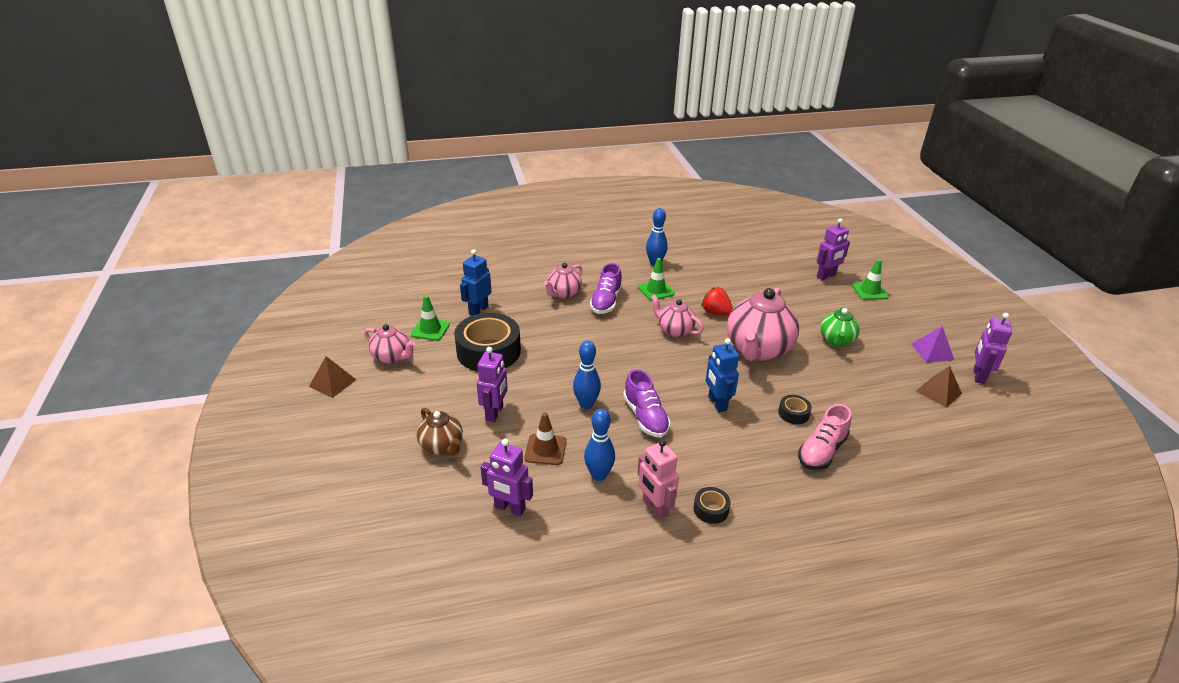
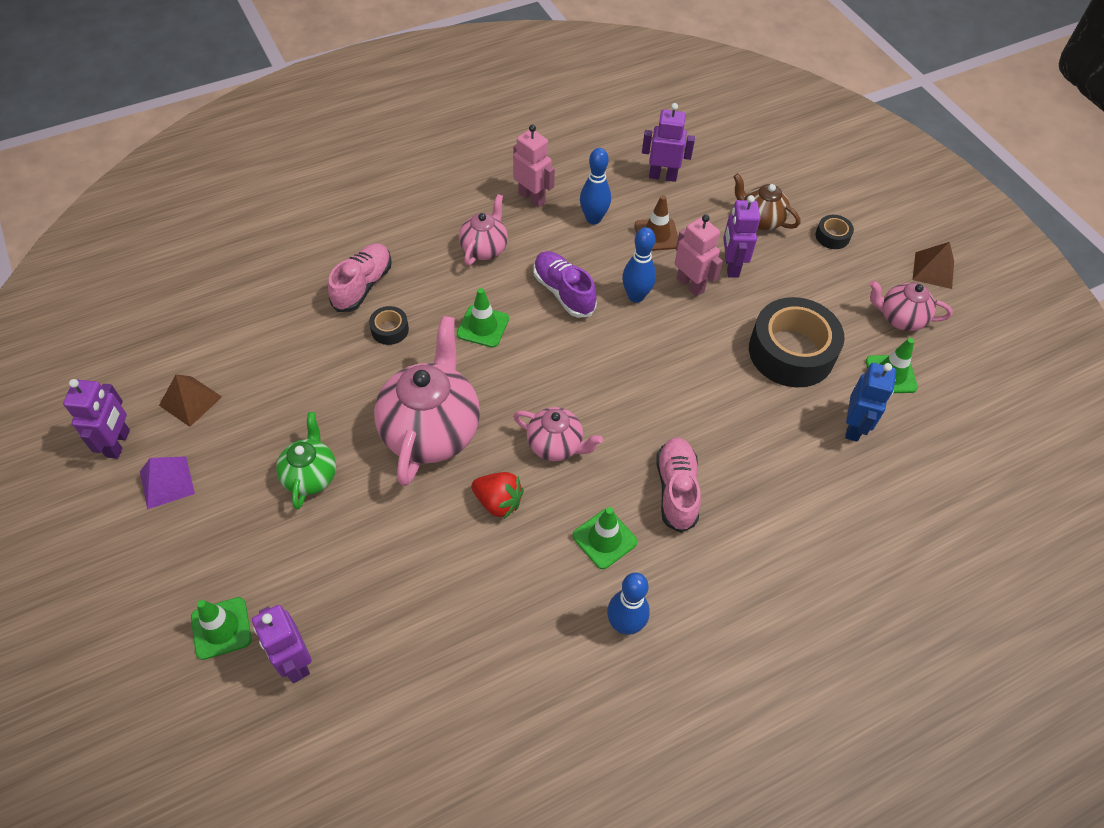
camera: 165 degrees right, 20 degrees up
(537, 405) = (690, 285): none -> pink robot
(564, 294) = (749, 494): pink teapot -> pink teapot (484, 249)
(606, 302) = (676, 490): purple shoe -> pink shoe
(711, 509) = (479, 205): black tape -> black tape (832, 236)
(717, 403) = (483, 326): blue robot -> green traffic cone
(826, 276) = (295, 661): purple robot -> purple robot turned 75 degrees counterclockwise

